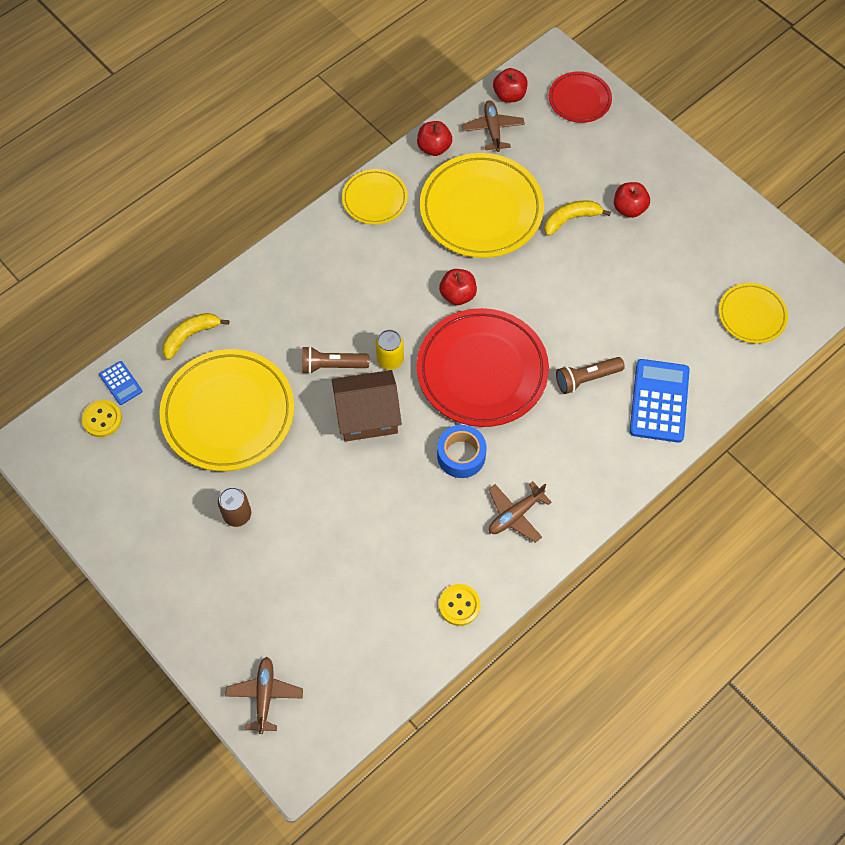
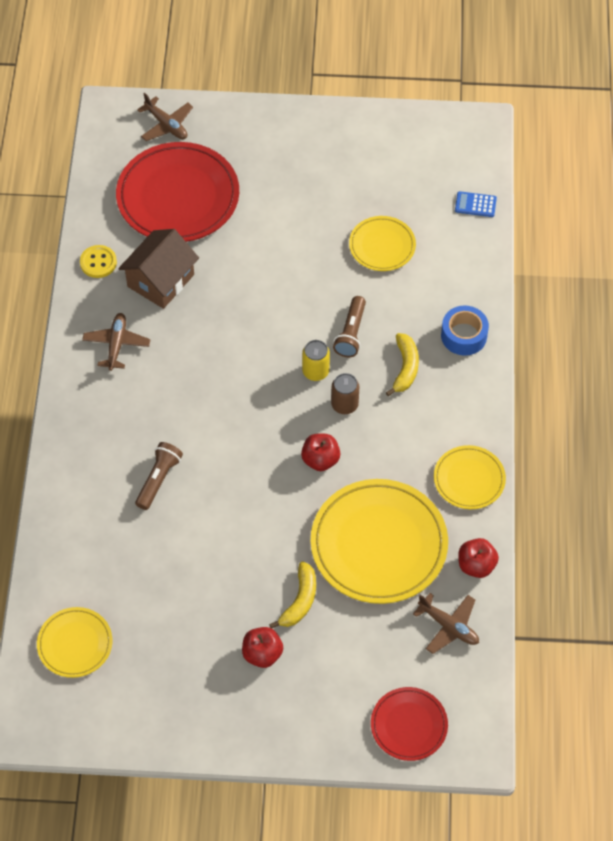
camera: 135 degrees right, 5 degrees down
(102, 419) = (457, 176): yellow button -> none
(190, 336) = (471, 270): yellow banana -> yellow banana (405, 368)
(228, 413) = (382, 246): yellow plate -> yellow plate, size x0.53
(237, 514) = (300, 196): brown can -> brown can (344, 404)
(332, 365) = (351, 333): brown flashlight -> brown flashlight turned 150 degrees clockwise
(367, 415) = (287, 322): brown house -> brown house (161, 280)
(461, 455) = (194, 351): blue tape -> blue tape (464, 335)
(482, 371) = (241, 419): red plate -> red plate (178, 197)
(509, 95) = (471, 673): red apple -> none
(659, 401) = (87, 509): blue calculator -> none

